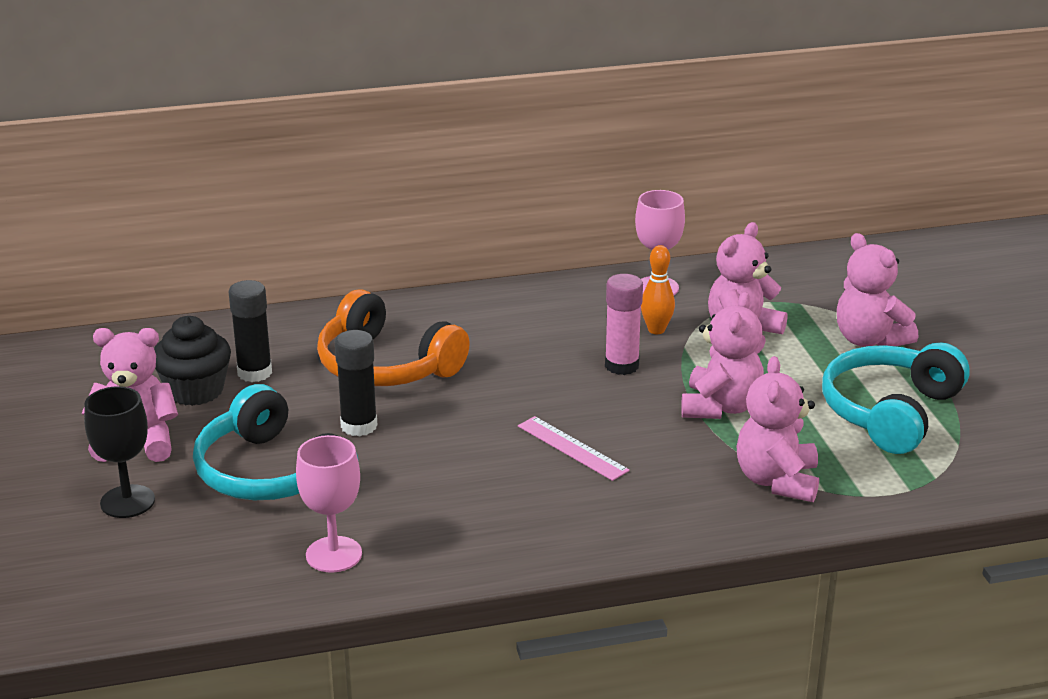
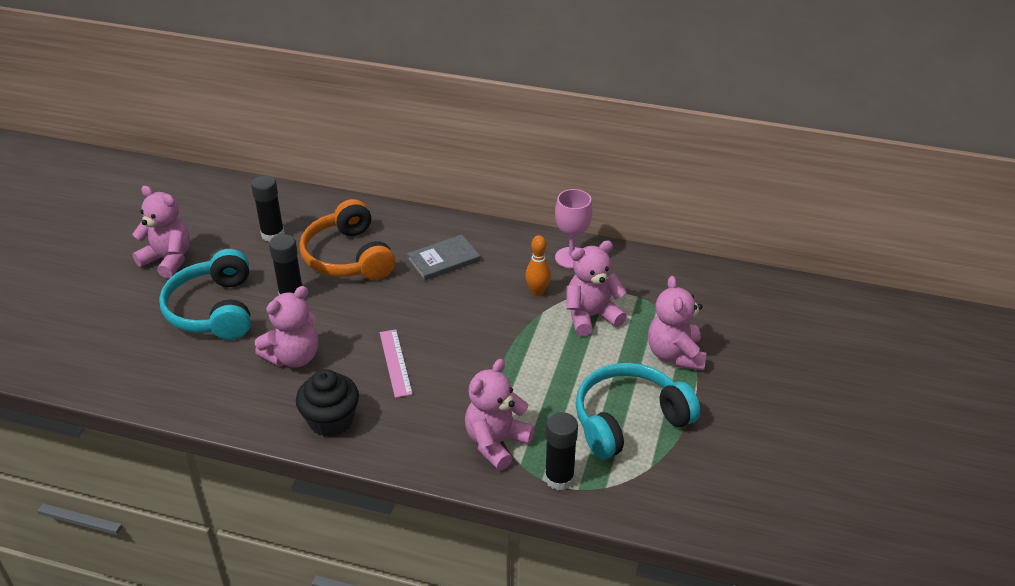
camera: 30 degrees right, 10 degrees up
(127, 501) = (126, 299): black goblet -> none
(195, 391) = (230, 235): black cupcake -> black cupcake (331, 420)
(334, 554) = (191, 382): pink goblet -> none
(510, 333) = (443, 260): none -> grey book
(621, 366) = (487, 311): pink glue stick -> none
(720, 407) = (518, 369): pink teddy bear -> pink teddy bear (293, 357)
(880, 488) = (559, 478): none -> black glue stick

